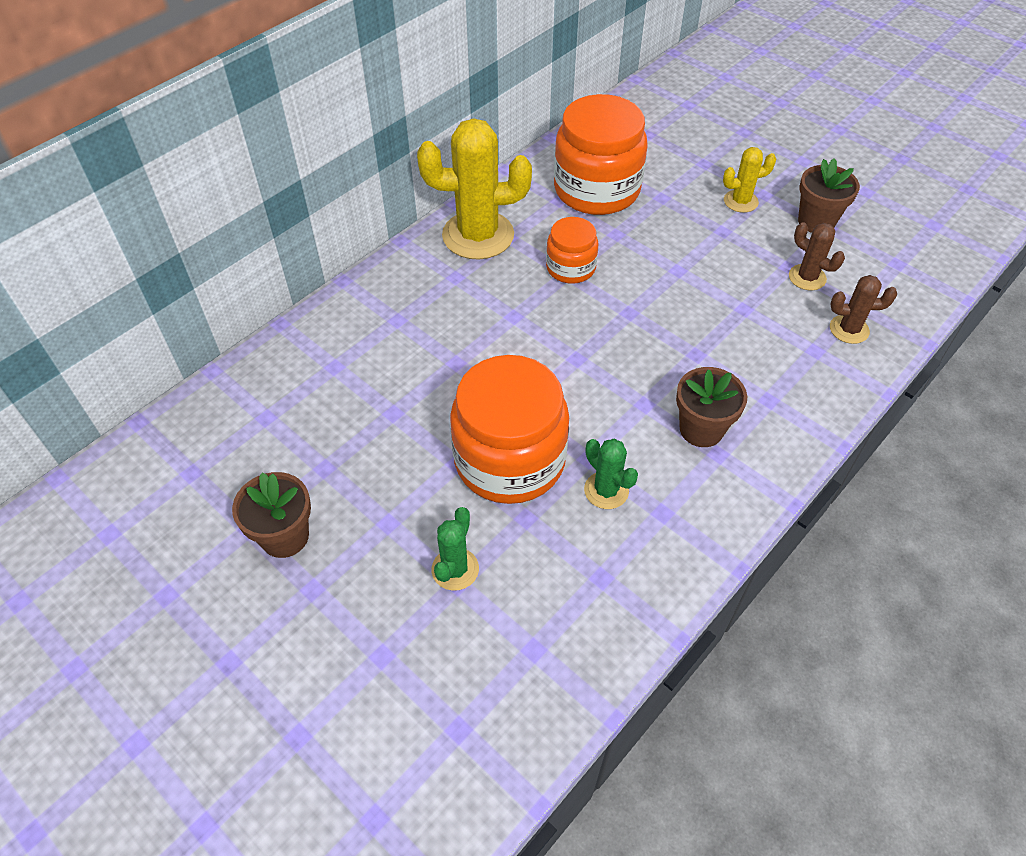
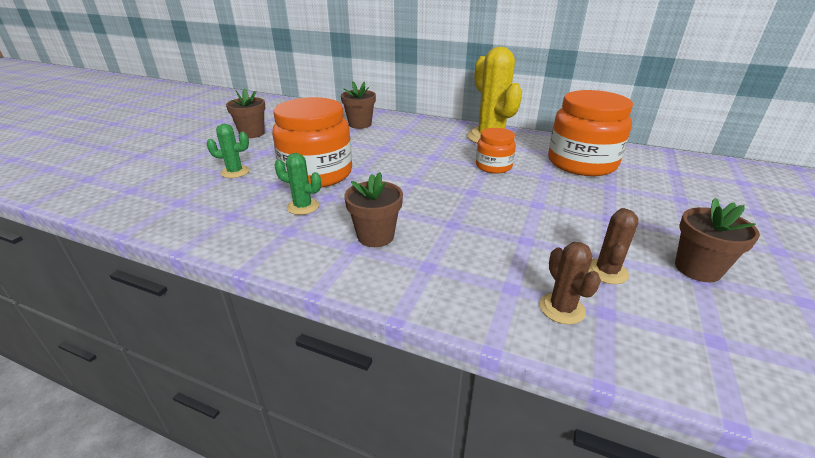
camera: 70 degrees right, 20 degrees down
(334, 368) = (360, 124): none -> brown flower pot
(606, 490) = (303, 207): green cactus -> green cactus turned 75 degrees clockwise
(740, 201) = (659, 222): yellow cactus -> none

